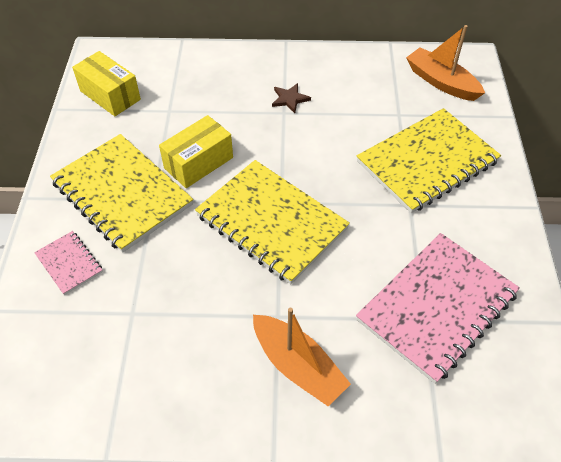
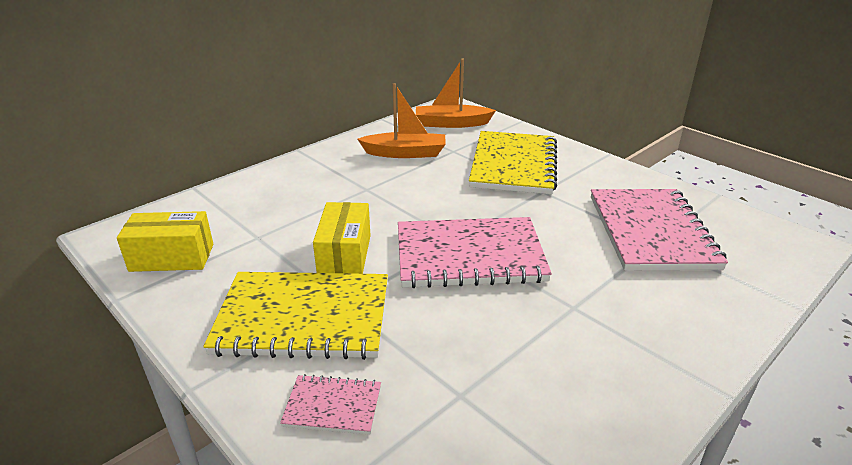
camera: 45 degrees left, 20 degrees down
(271, 222) = (469, 256): yellow notebook -> pink notebook
(289, 99) = (358, 179): brown star -> none
(298, 366) = (639, 325): orange boat -> orange boat (405, 153)

